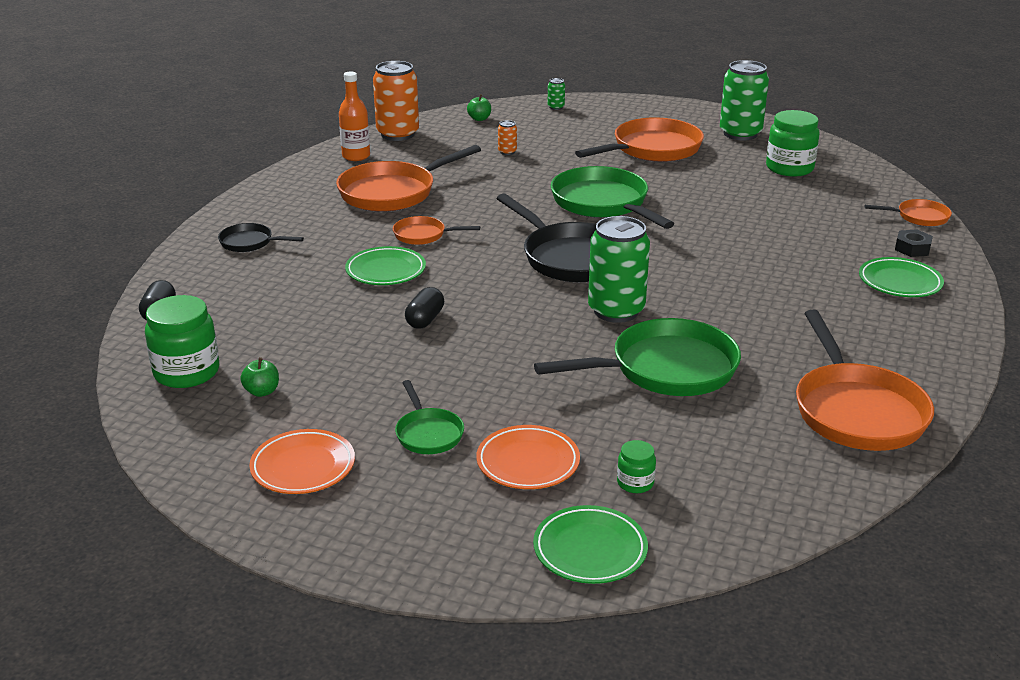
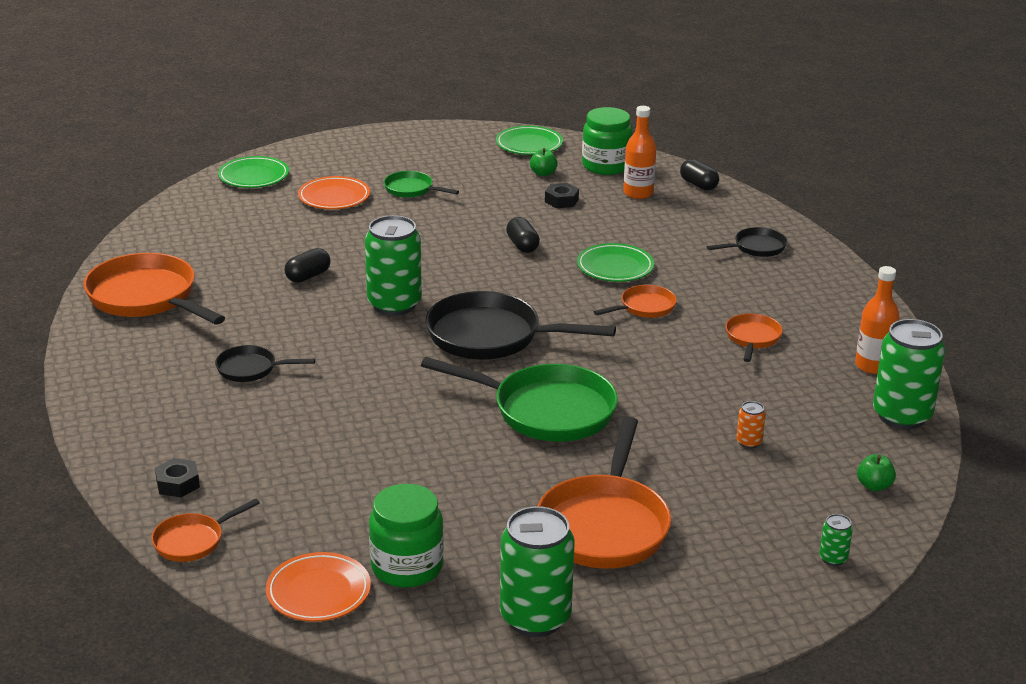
camera: 140 degrees right, 0 degrees up
(226, 327) = (638, 193): none -> orange bottle
(303, 466) = (454, 154): orange plate -> orange plate (318, 592)
(307, 350) = (561, 200): none -> black nut
(392, 192) = (752, 338): orange pan -> orange pan, size x0.51
(398, 134) = (902, 415): orange can -> green can
(635, 483) = (260, 209): green jar -> none
(666, 369) = (308, 276): green pan -> black capsule
(798, 304) = (250, 369): none -> black pan
(899, 282) = (170, 431): green plate -> green plate (529, 145)

